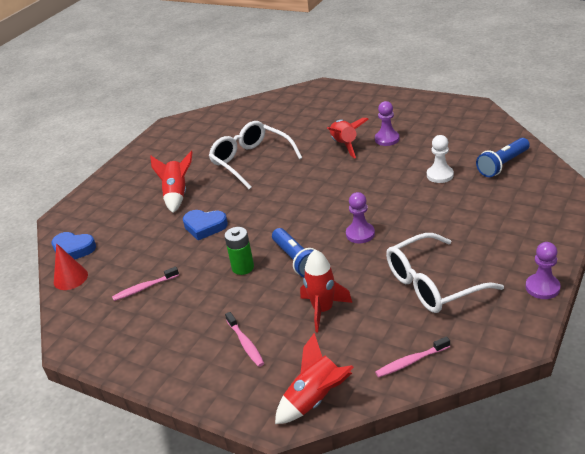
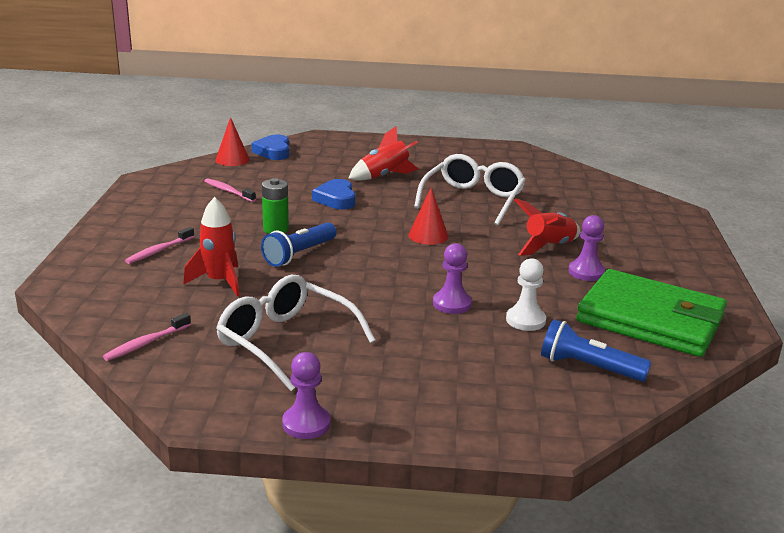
camera: 60 degrees right, 10 degrees down
(299, 192) = (428, 235): none -> red cone
(315, 399) = (83, 298): red rocket -> none
(360, 234) = (364, 283): purple pawn -> purple pawn (452, 304)
(411, 361) = (146, 343): pink toothbrush -> pink toothbrush turned 90 degrees counterclockwise
(455, 131) = (650, 319): none -> green wallet

